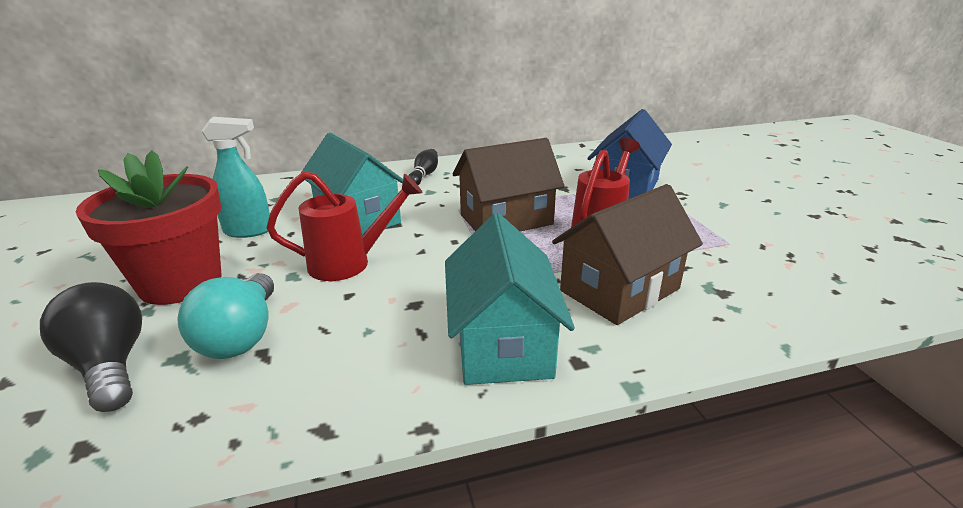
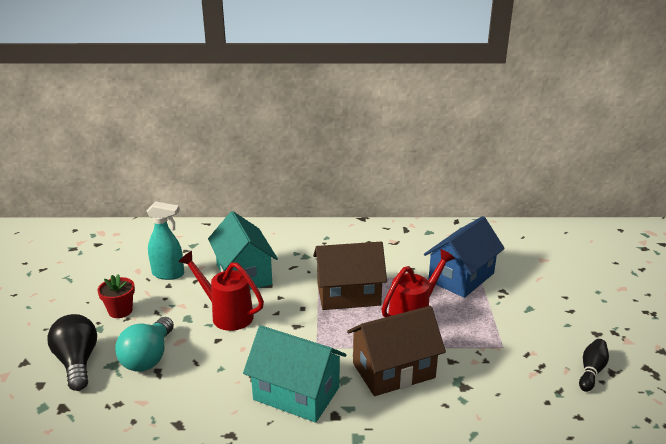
camera: 15 degrees right, 0 degrees up
(181, 283) = (120, 311): red flower pot -> red flower pot, size x0.48
(350, 263) = (226, 314): red watering can -> red watering can turned 150 degrees counterclockwise
(424, 176) = (307, 238): black bowling pin -> black bowling pin (591, 371)
(502, 343) = (296, 393): turquoise house -> turquoise house turned 75 degrees counterclockwise

